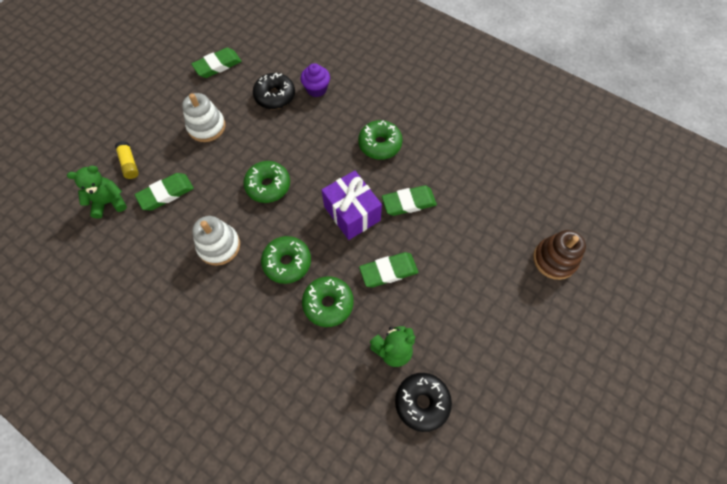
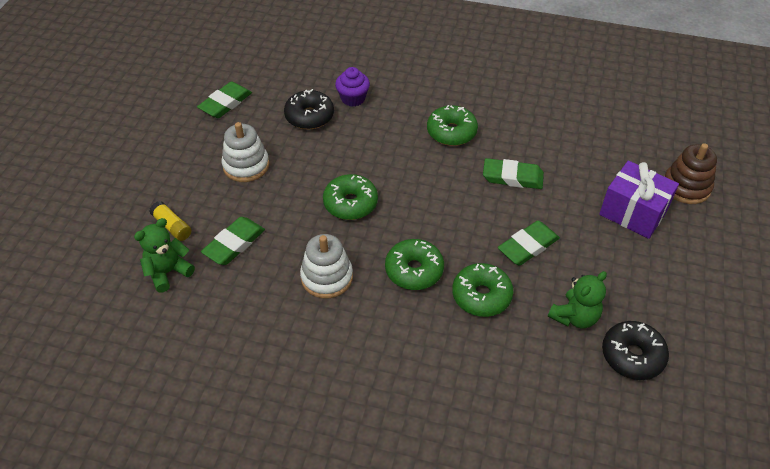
camera: 20 degrees left, 15 degrees down
(352, 213) = (458, 204): purple gift -> purple gift (633, 212)
(408, 202) = (512, 177): green eraser -> green eraser turned 45 degrees clockwise

